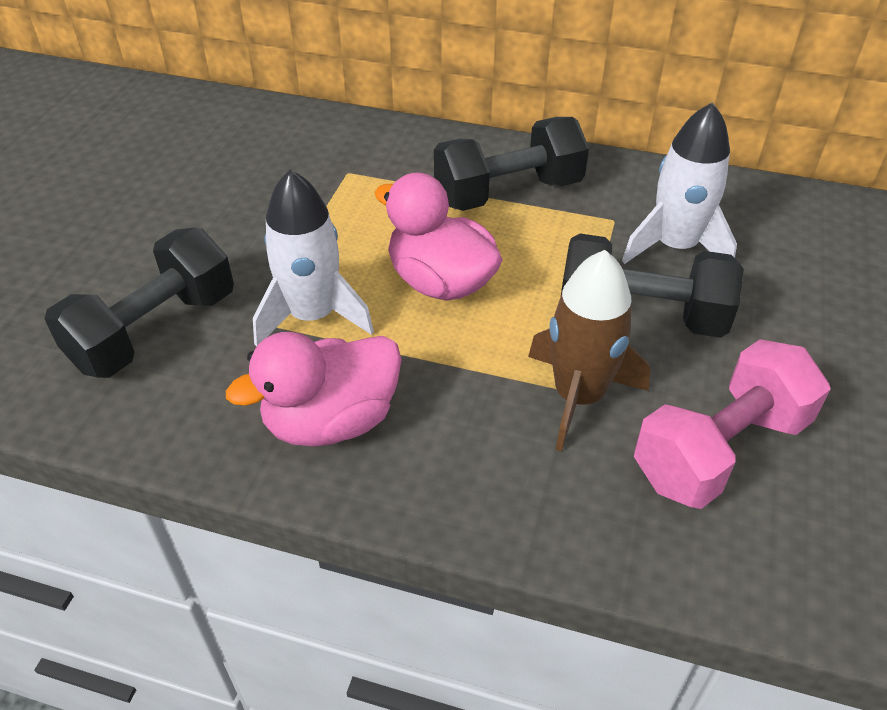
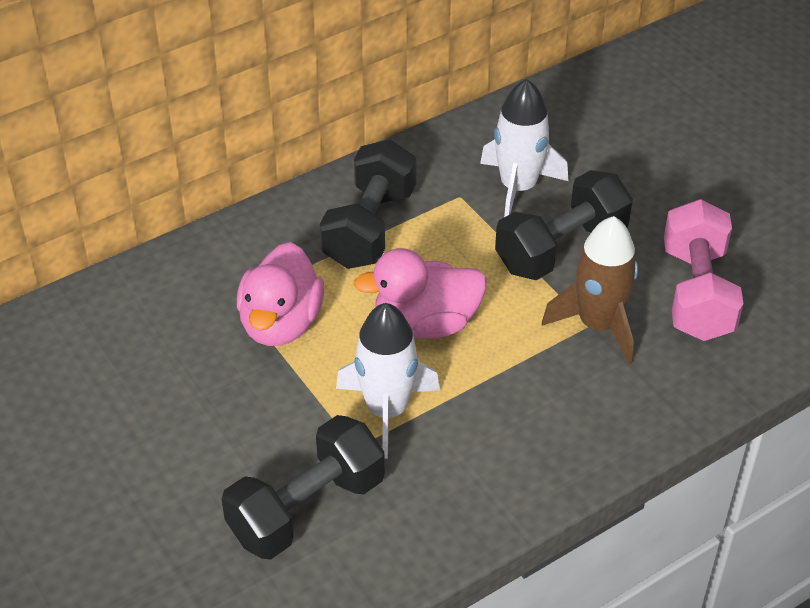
camera: 50 degrees left, 0 degrees up
(154, 330) = (306, 509): black dumbbell -> black dumbbell turned 60 degrees clockwise
(331, 421) = (500, 456): pink duck -> pink duck (281, 323)

